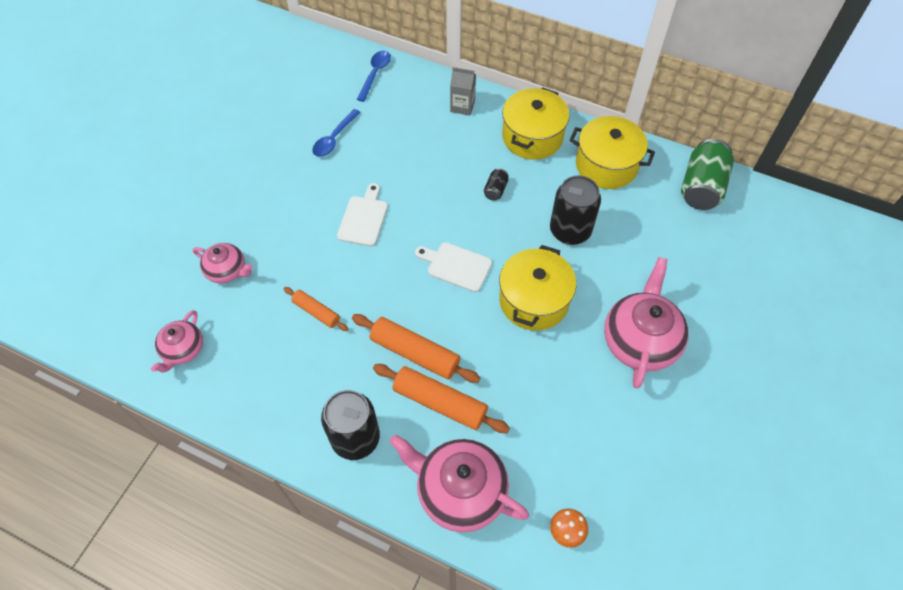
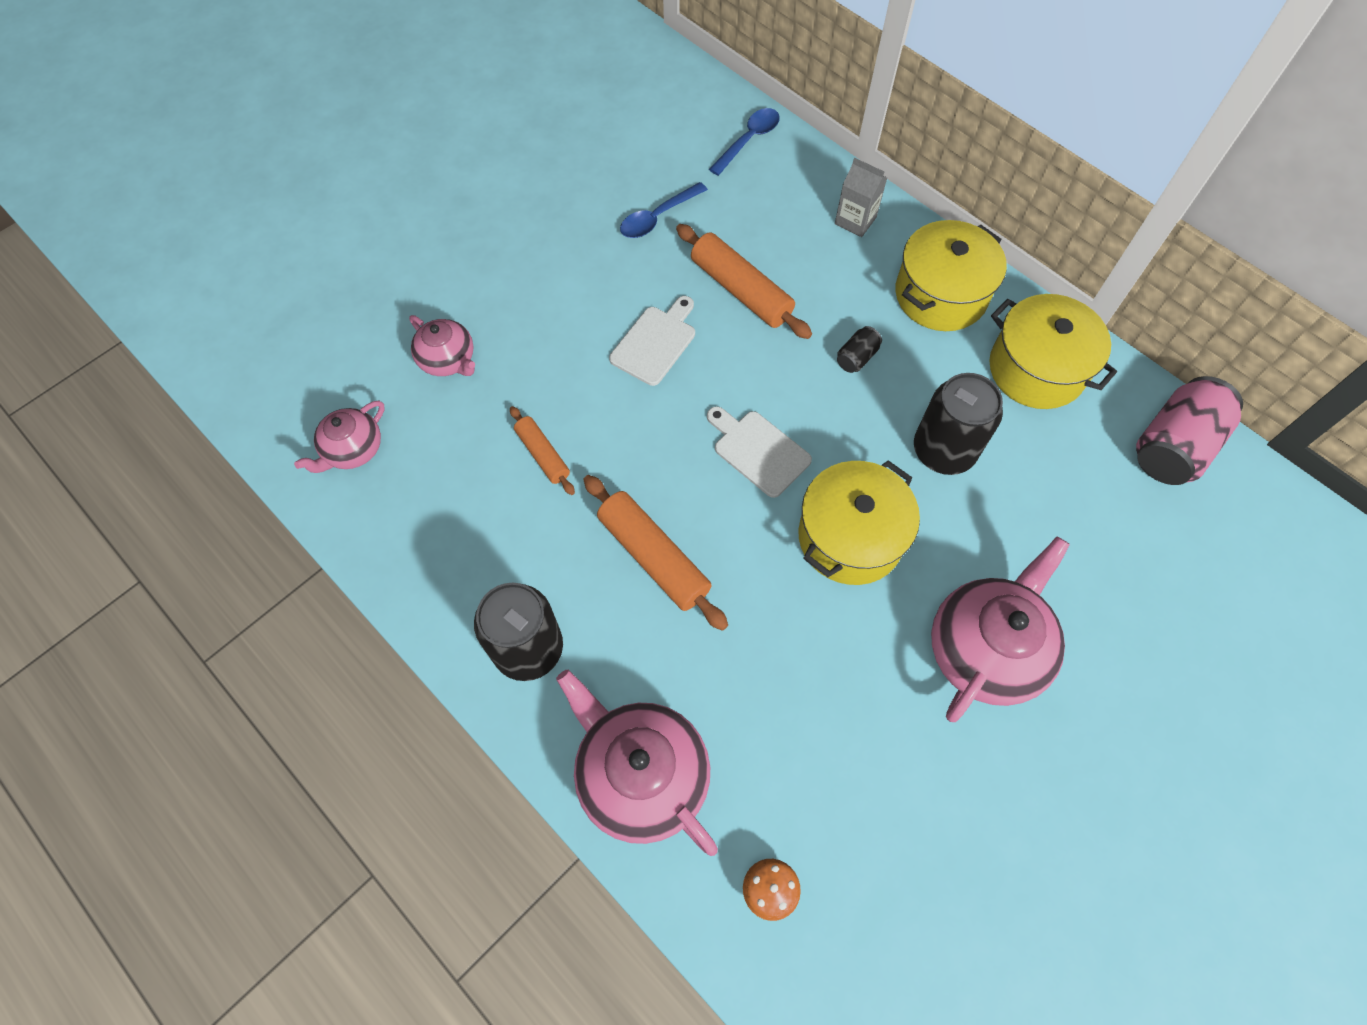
camera: 20 degrees right, 5 degrees up
(440, 403) = (661, 639): orange rolling pin -> orange rolling pin (741, 290)
(701, 187) = (1172, 447): green can -> pink can

